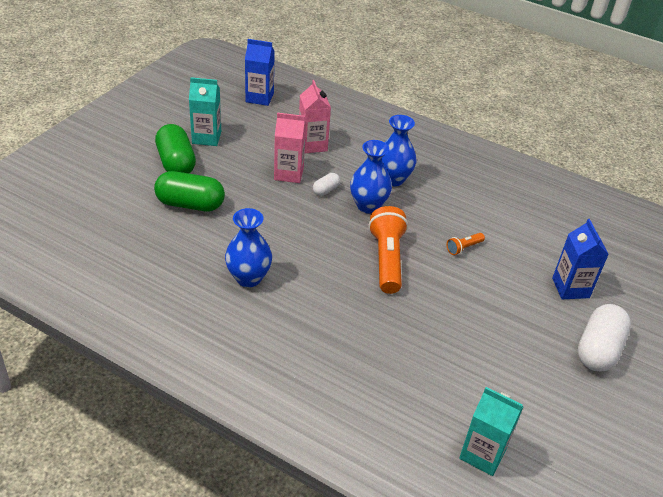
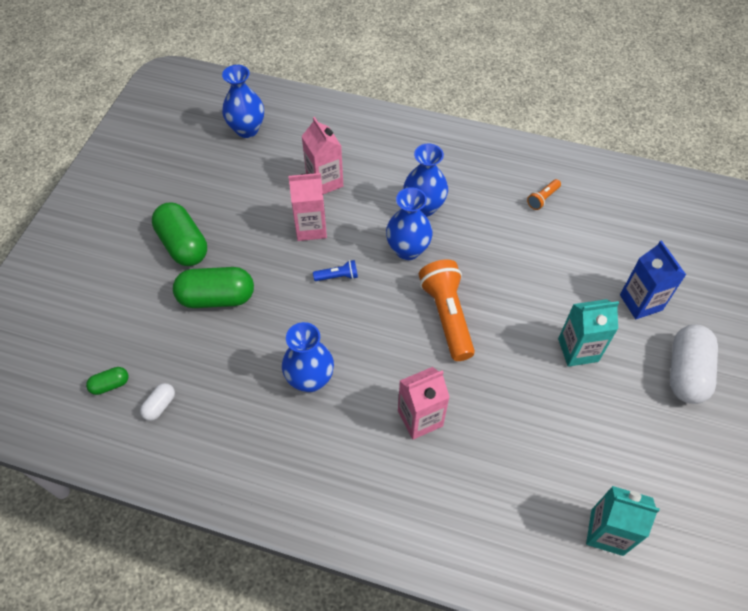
camera: 10 degrees left, 15 degrees up
(77, 244) = (110, 385): none -> green capsule
(206, 137) = (206, 201): turquoise carton -> turquoise carton (578, 350)
(259, 97) = (247, 129): blue carton -> blue vase
(300, 211) = (338, 276): none -> blue flashlight
(326, 190) = (357, 240): white capsule -> white capsule (160, 405)
(336, 327) = (420, 418): none -> pink carton
(463, 248) = (521, 279): orange flashlight -> orange flashlight (542, 198)

